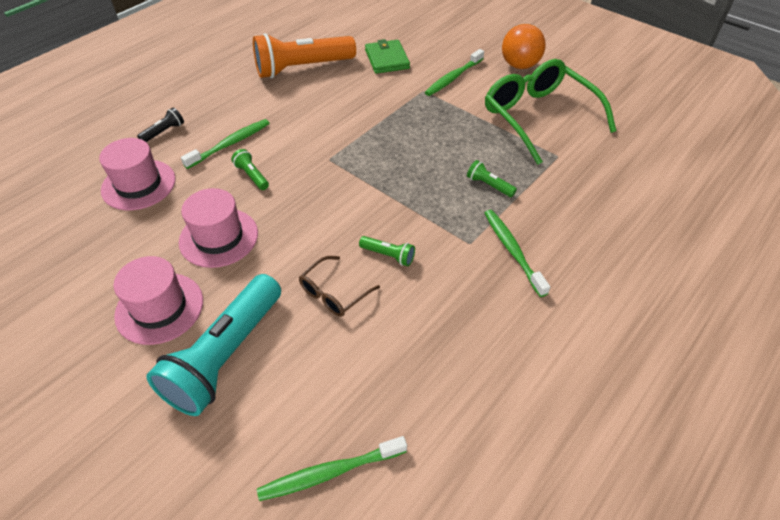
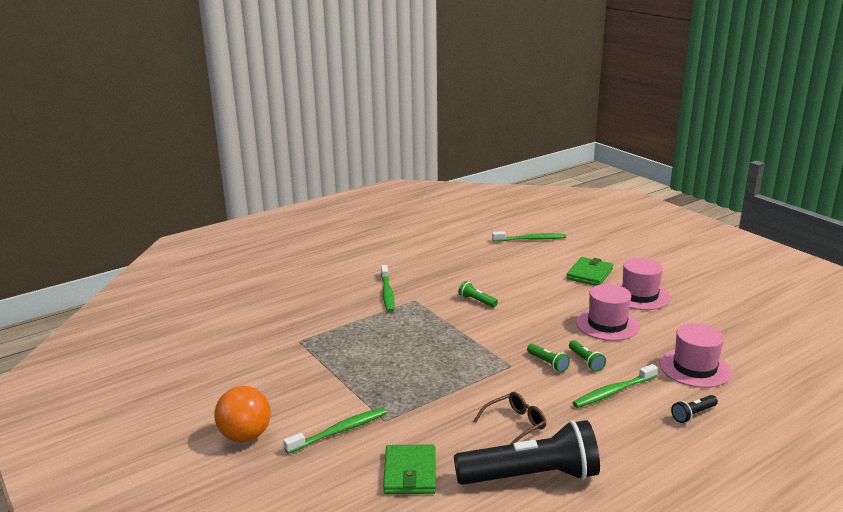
camera: 165 degrees left, 25 degrees down
(225, 355) = (589, 274): turquoise flashlight -> green wallet
(302, 68) = (531, 476): orange flashlight -> black flashlight
(334, 293) = (519, 289): brown glasses -> brown glasses (515, 424)
(489, 185) = (376, 329): green flashlight -> green flashlight (548, 363)
(538, 117) = (283, 374): green glasses -> none

